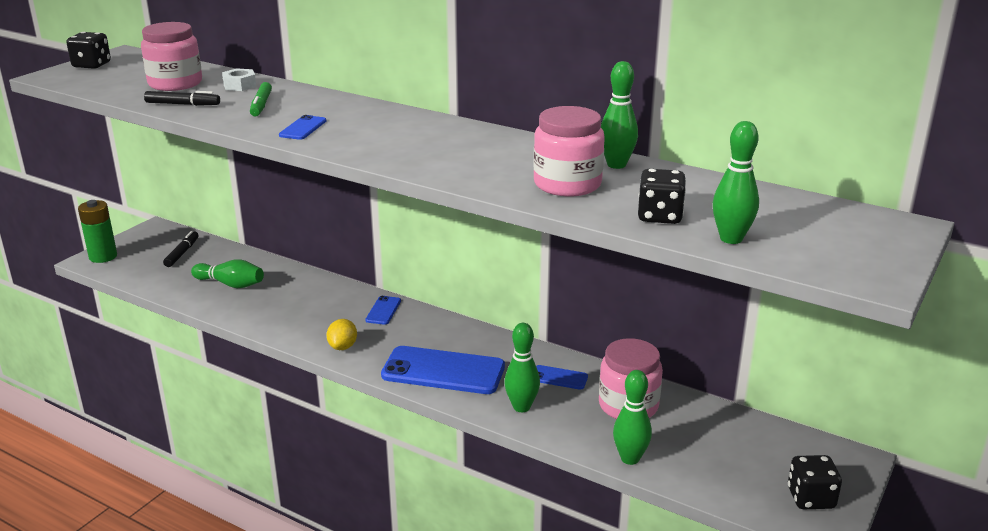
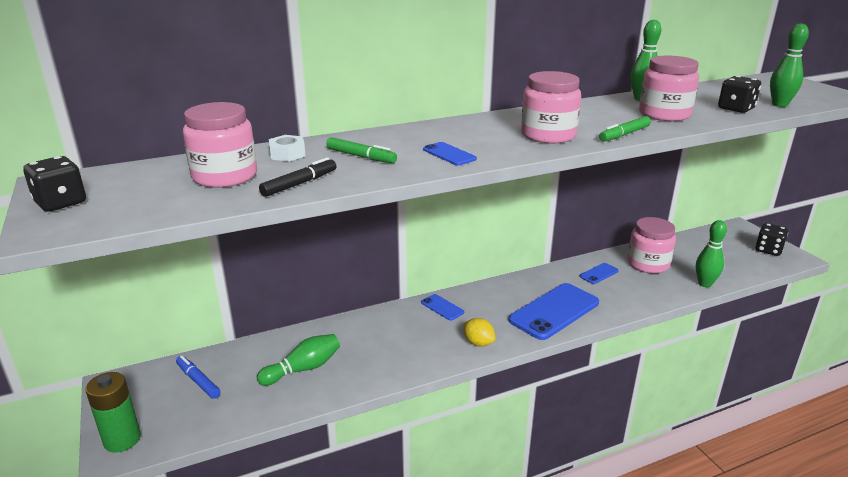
camera: 55 degrees left, 0 degrees up
(182, 253) = (198, 381): black marker -> blue marker
(408, 149) = (548, 135): none -> pink jar
(458, 178) = (624, 134): none -> green marker
(521, 407) = (623, 298): green bowling pin -> none

